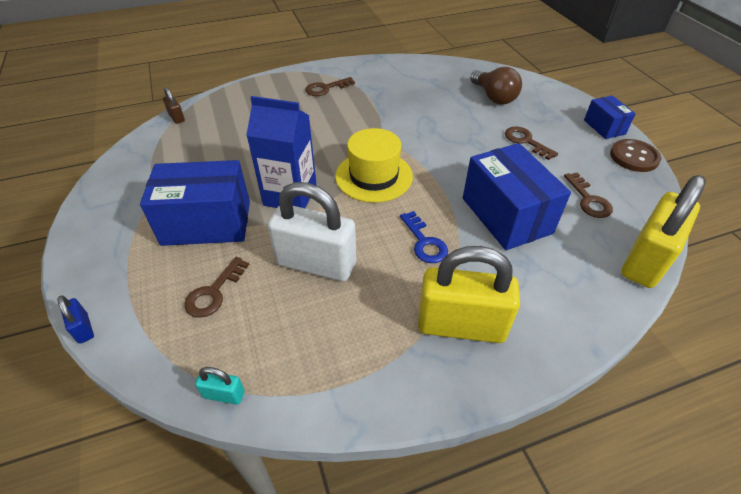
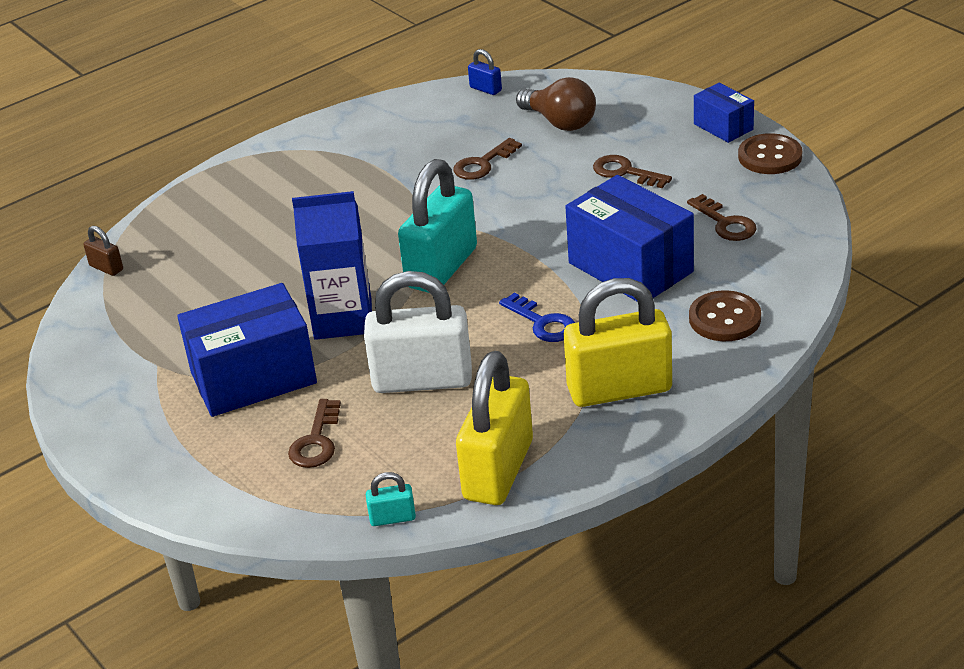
camera: 15 degrees left, 10 degrees down
(83, 328) = (185, 515): blue padlock -> blue padlock (485, 89)
(326, 88) = (306, 170): brown key -> brown key (483, 164)
(374, 176) = (441, 268): yellow hat -> turquoise padlock
(568, 284) = (724, 319): none -> brown button
(645, 260) = (805, 271): yellow padlock -> yellow padlock (498, 470)

